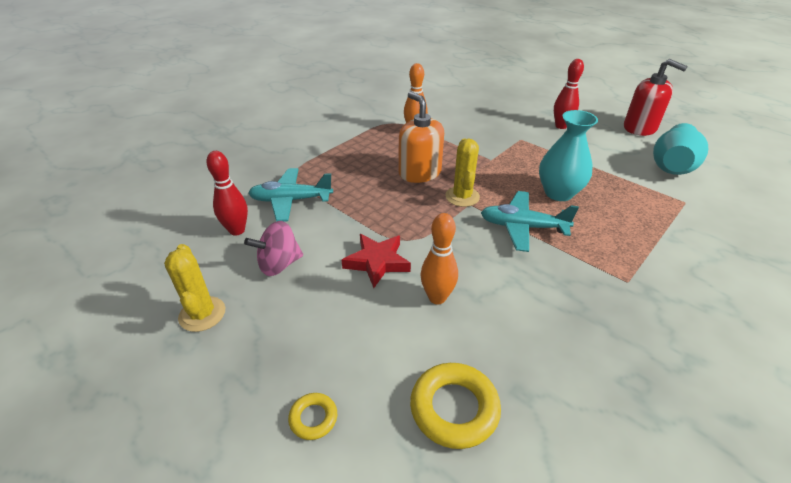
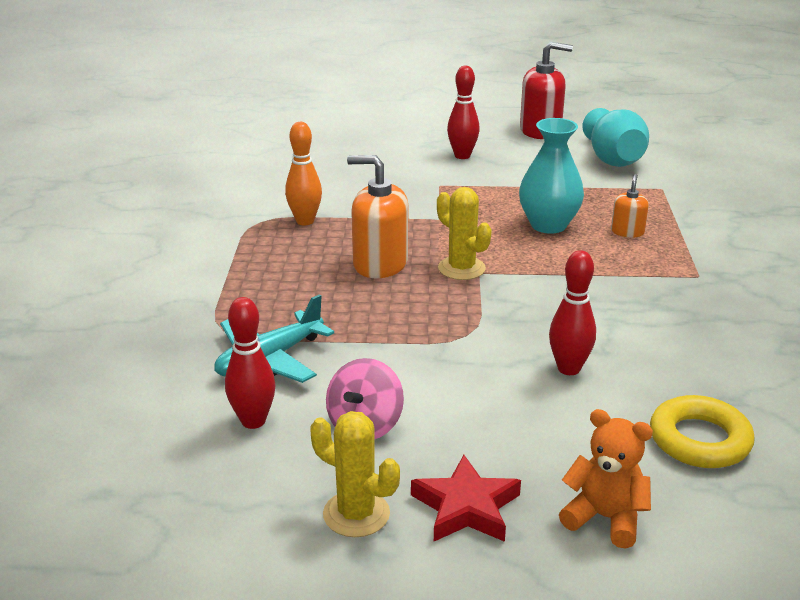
camera: 40 degrees left, 10 degrees down
(313, 418) = (605, 518): yellow ring -> orange teddy bear
(377, 262) = (467, 369): red star -> red star (466, 507)
(437, 297) = (568, 368): orange bowling pin -> red bowling pin
(522, 227) = (558, 271): turquoise plane -> none
(612, 222) = (627, 232): none -> orange soap dispenser

